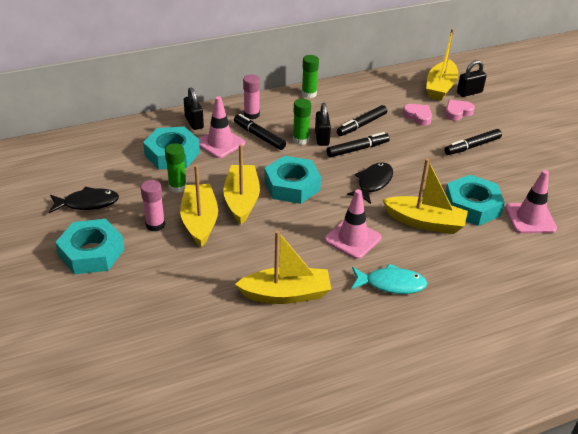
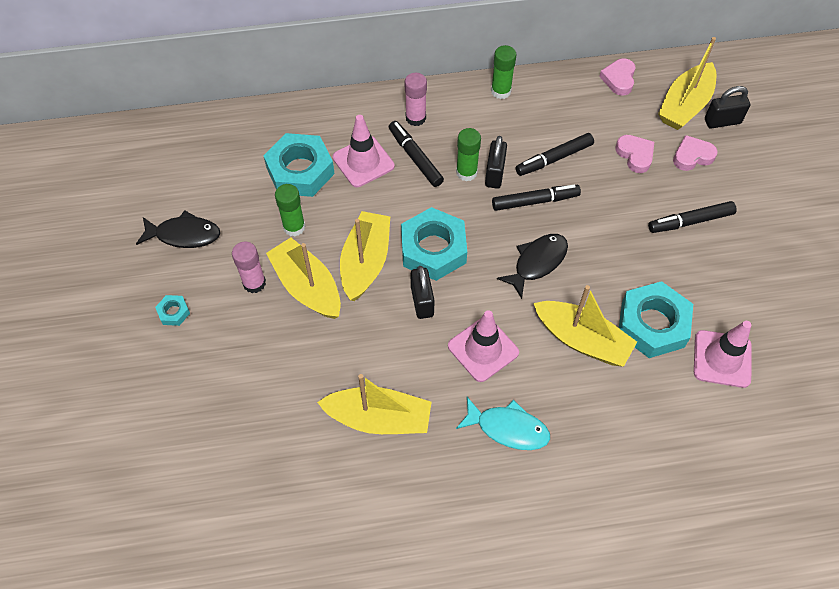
camera: 15 degrees right, 20 degrees up
(91, 252) = (174, 312): turquoise nut -> turquoise nut, size x0.44
(194, 122) = (340, 120): black padlock -> black padlock (422, 301)
(200, 221) = (307, 287): yellow boat -> yellow boat turned 45 degrees counterclockwise
(389, 79) = (619, 79): none -> pink heart

